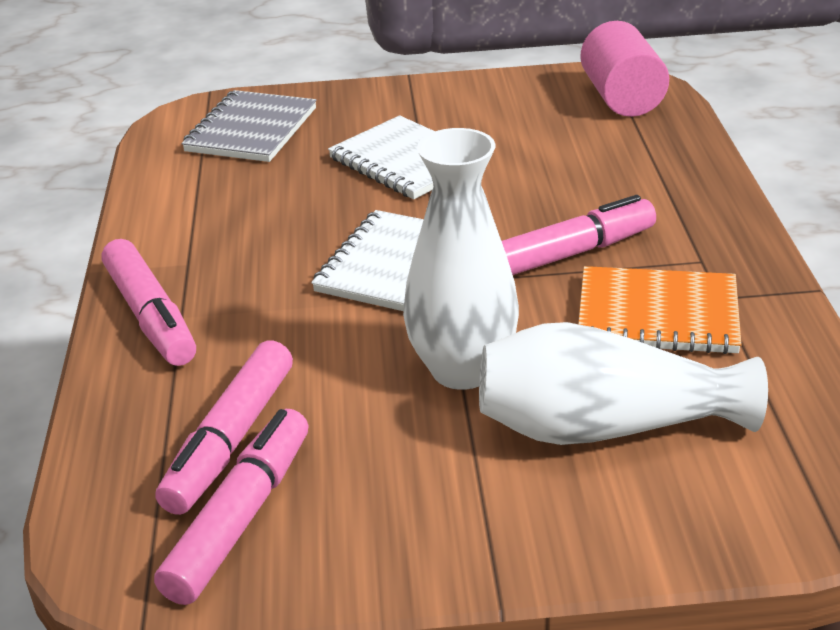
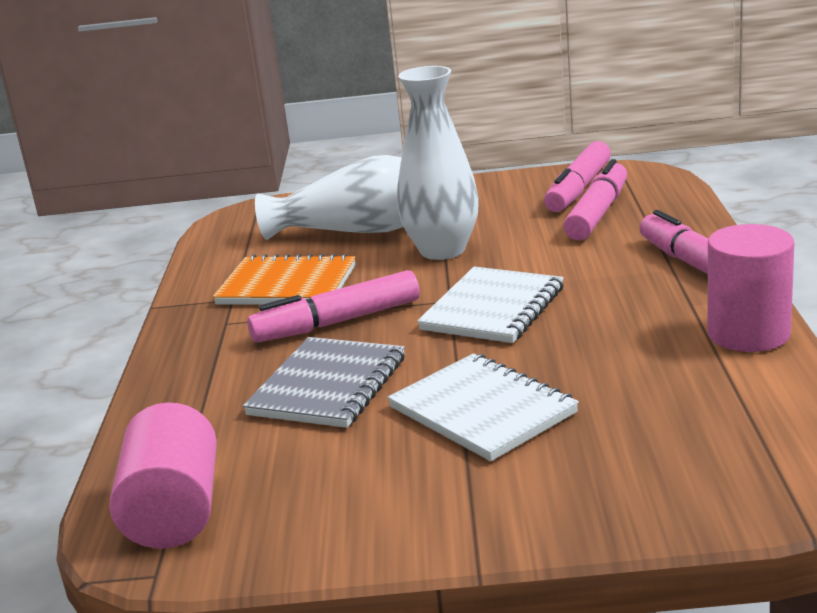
camera: 175 degrees left, 10 degrees down
(155, 225) = (748, 334): none -> pink cylinder
(251, 130) = (700, 454): grey notebook -> grey notebook (328, 386)

